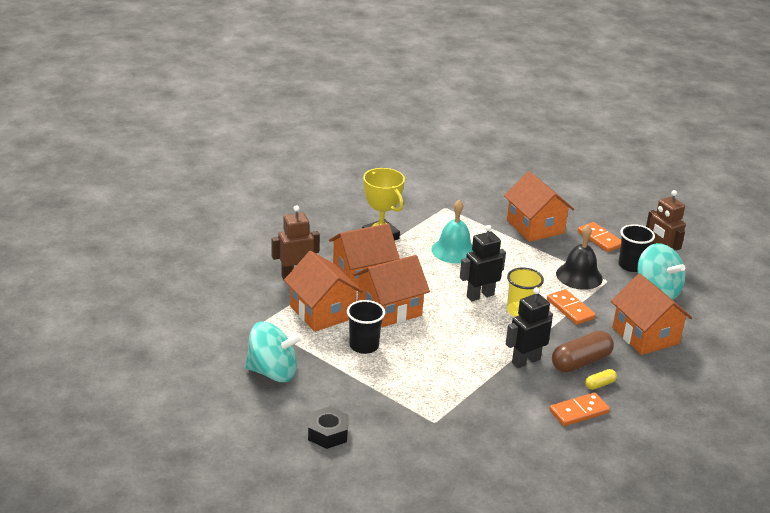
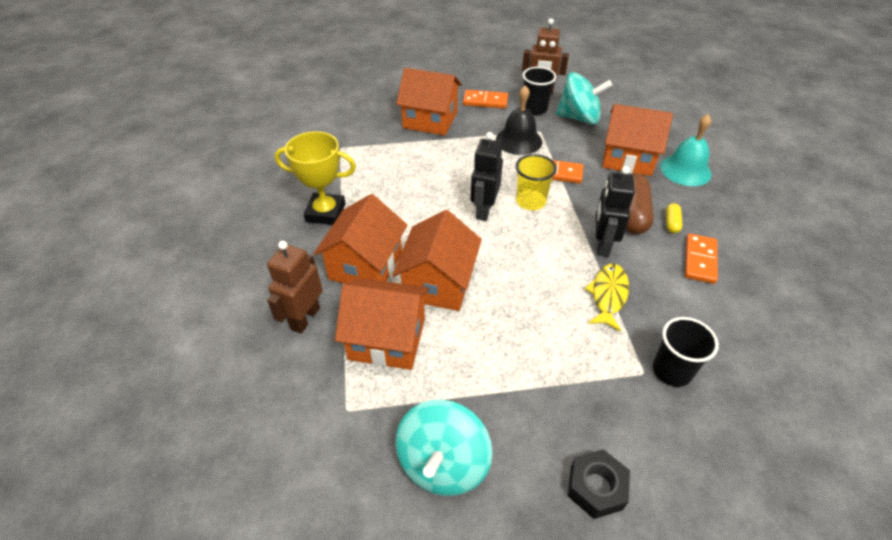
camera: 45 degrees left, 15 degrees up
(273, 372) = (443, 463): turquoise spinning top -> turquoise spinning top turned 150 degrees clockwise
(364, 346) = (475, 344): black cup -> black cup (671, 371)
(454, 250) = (404, 183): turquoise bell -> turquoise bell (685, 170)
(480, 382) = (608, 295): none -> yellow fish

